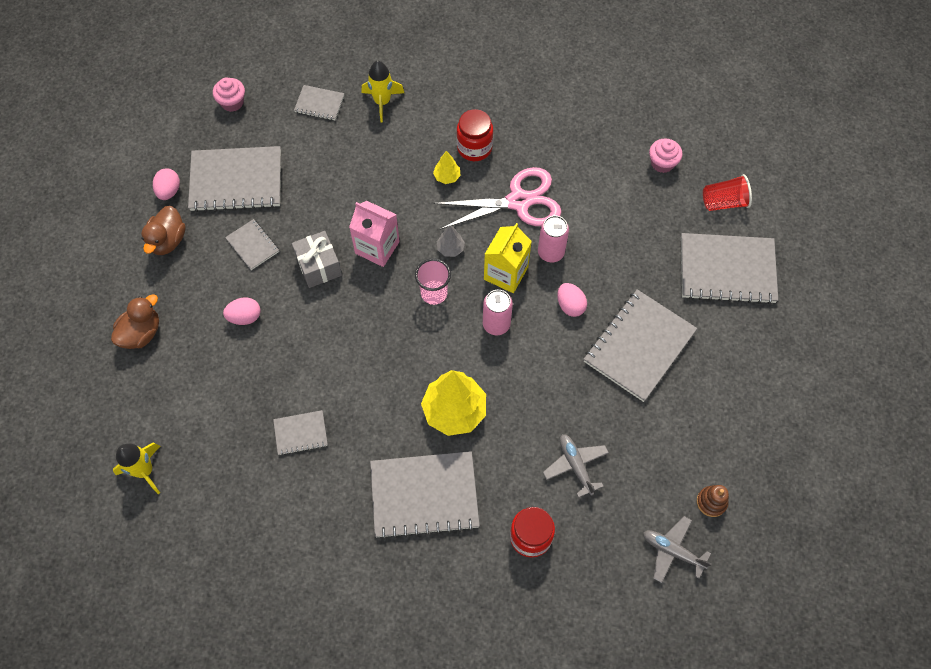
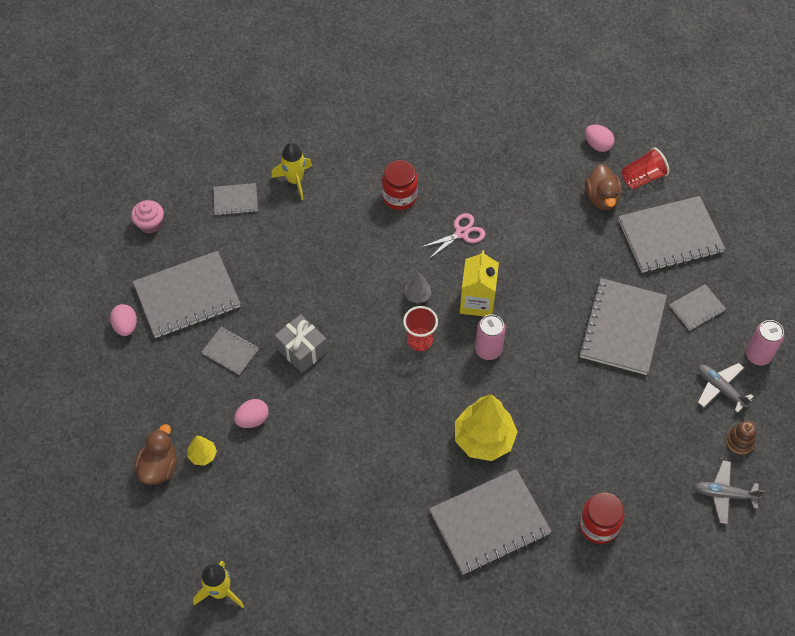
camera: 20 degrees left, 5 degrees down
(168, 240) = (146, 373): brown duck -> brown duck (601, 198)
(301, 433) = (352, 507): grey notebook -> grey notebook (697, 308)
(377, 247) = (349, 315): pink carton -> none
(434, 293) = (420, 340): pink cup -> red cup
(447, 176) = (386, 231): yellow tree -> yellow tree (203, 455)
(519, 201) = (462, 233): pink scissors -> pink scissors, size x0.55
(551, 252) = (509, 270): pink can -> pink can (758, 355)
(570, 305) = (547, 311): pink egg -> pink egg (597, 145)
(575, 465) = (611, 450): grey plane -> grey plane (720, 388)
(662, 163) = (574, 159): pink cupcake -> none

